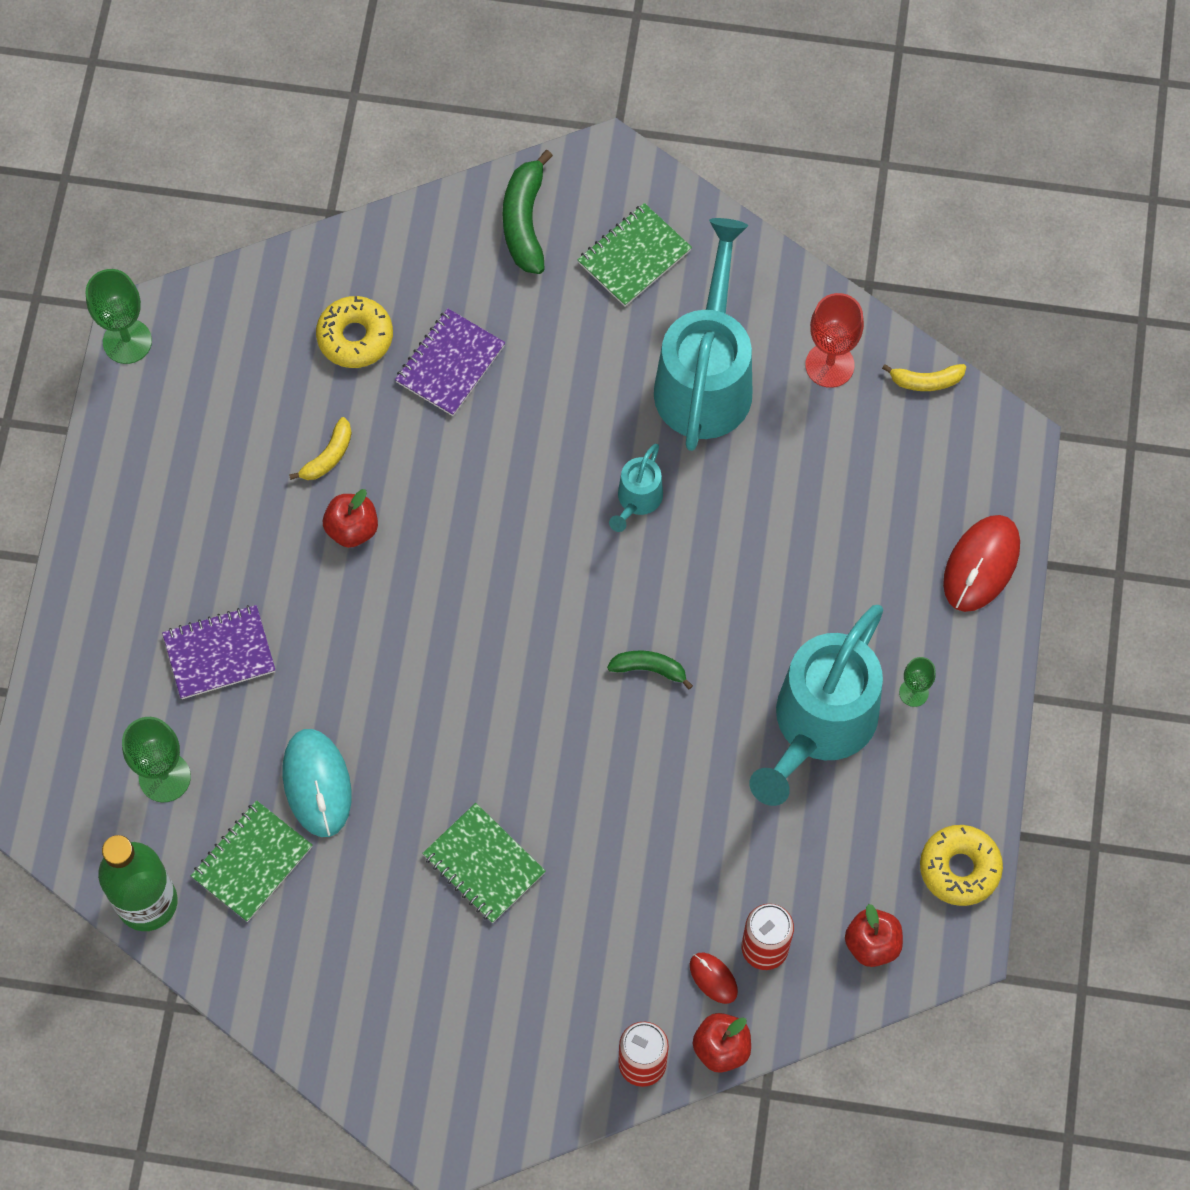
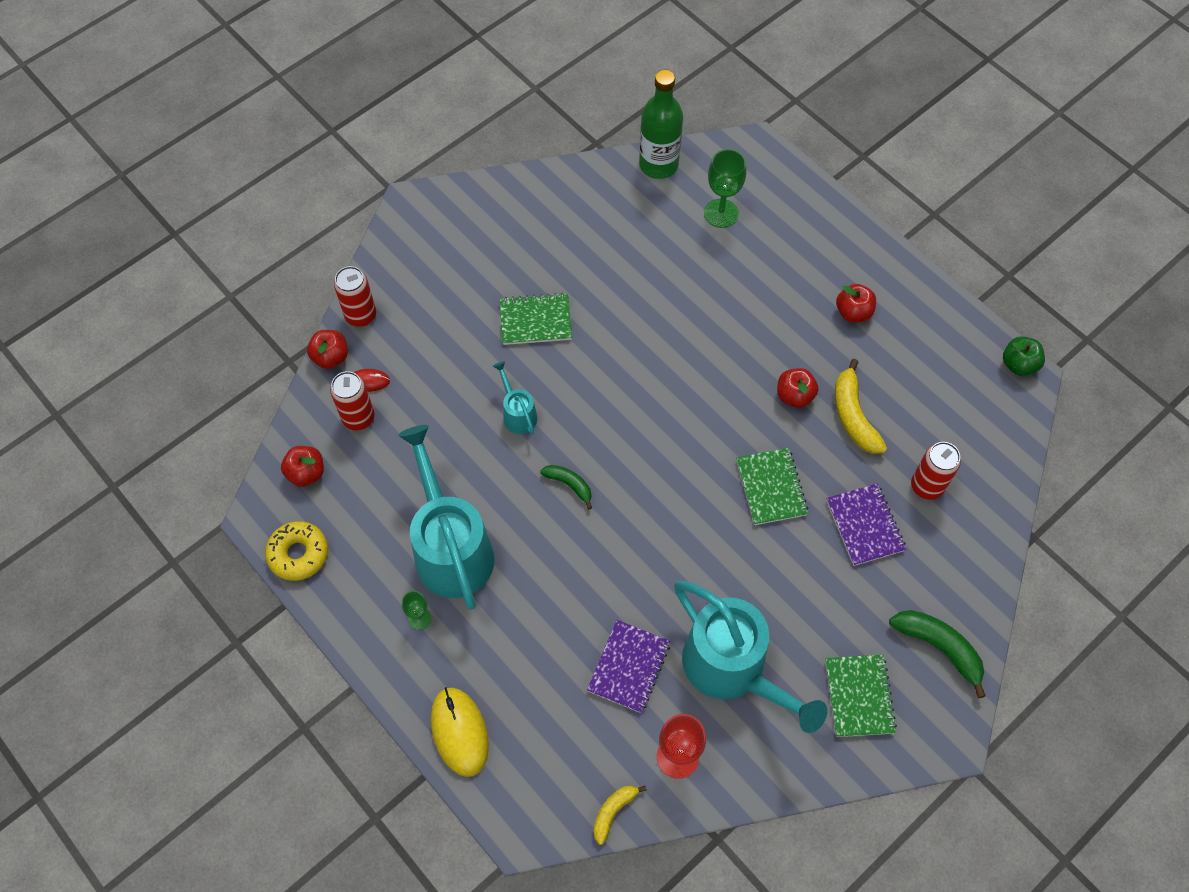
camera: 130 degrees right, 5 degrees down
(127, 341) = (1018, 364): green goblet -> green apple
(192, 542) = (853, 312): none -> red apple
(219, 653) = (772, 282): purple notebook -> purple notebook (629, 667)
(252, 862) = (637, 221): green notebook -> green notebook (771, 487)
(317, 784) = (653, 276): turquoise mouse -> none
(328, 456) = (853, 416): yellow banana -> yellow banana, size x1.67
(355, 337) = (926, 486): yellow donut -> red can
(637, 501) = (681, 561): turquoise watering can -> turquoise watering can (517, 413)
(649, 669) = (569, 485): green banana -> green banana turned 105 degrees counterclockwise
(981, 565) = (459, 732): red mouse -> yellow mouse

